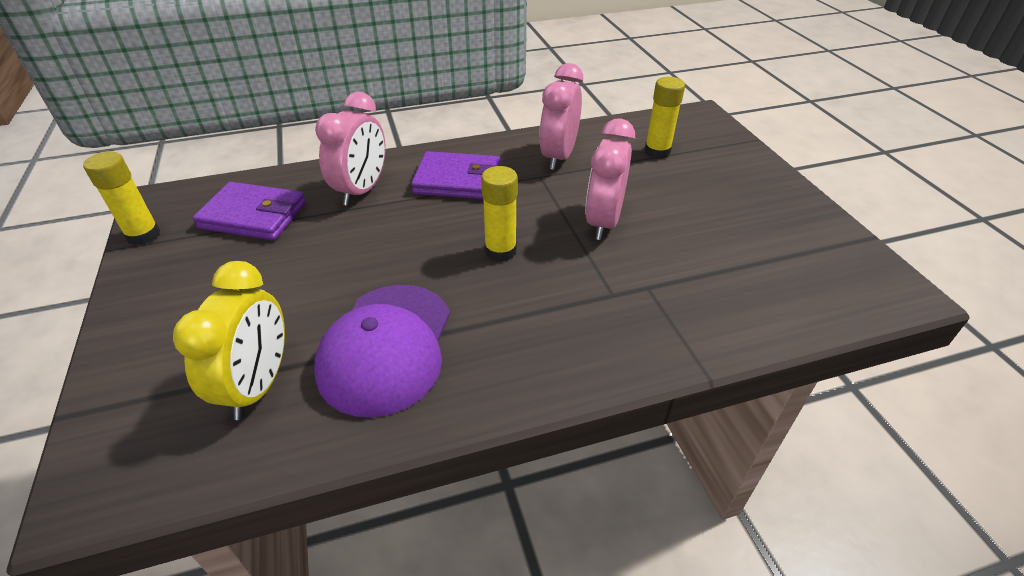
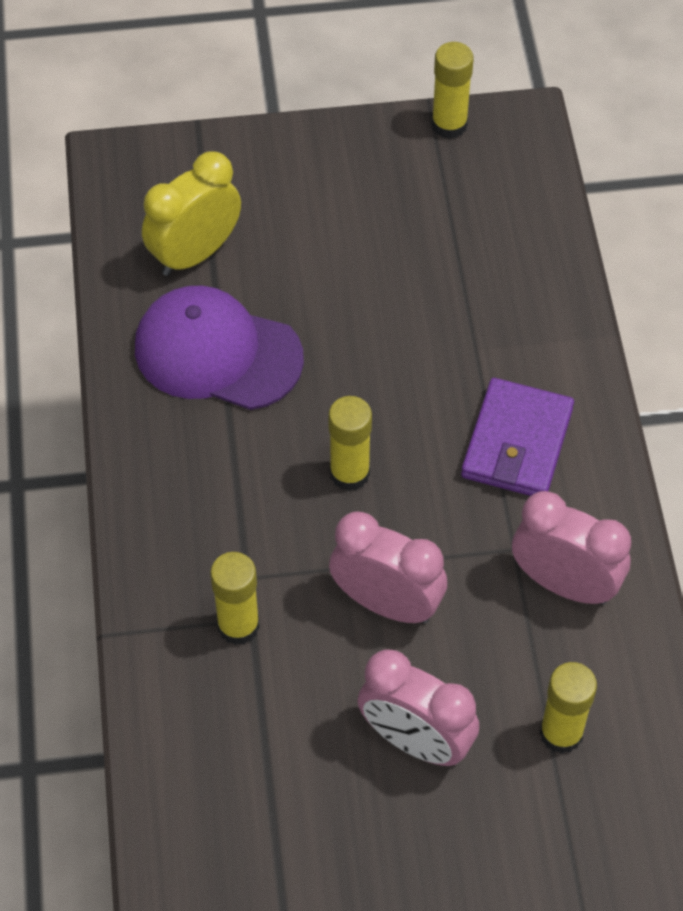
camera: 100 degrees right, 15 degrees up
(253, 216) = (470, 221): purple wallet -> none
(258, 385) = (195, 254): yellow clock -> yellow clock turned 120 degrees clockwise
(362, 190) = (509, 330): pink clock -> pink clock (415, 741)
(657, 292) = (238, 626): none -> yellow glue stick

